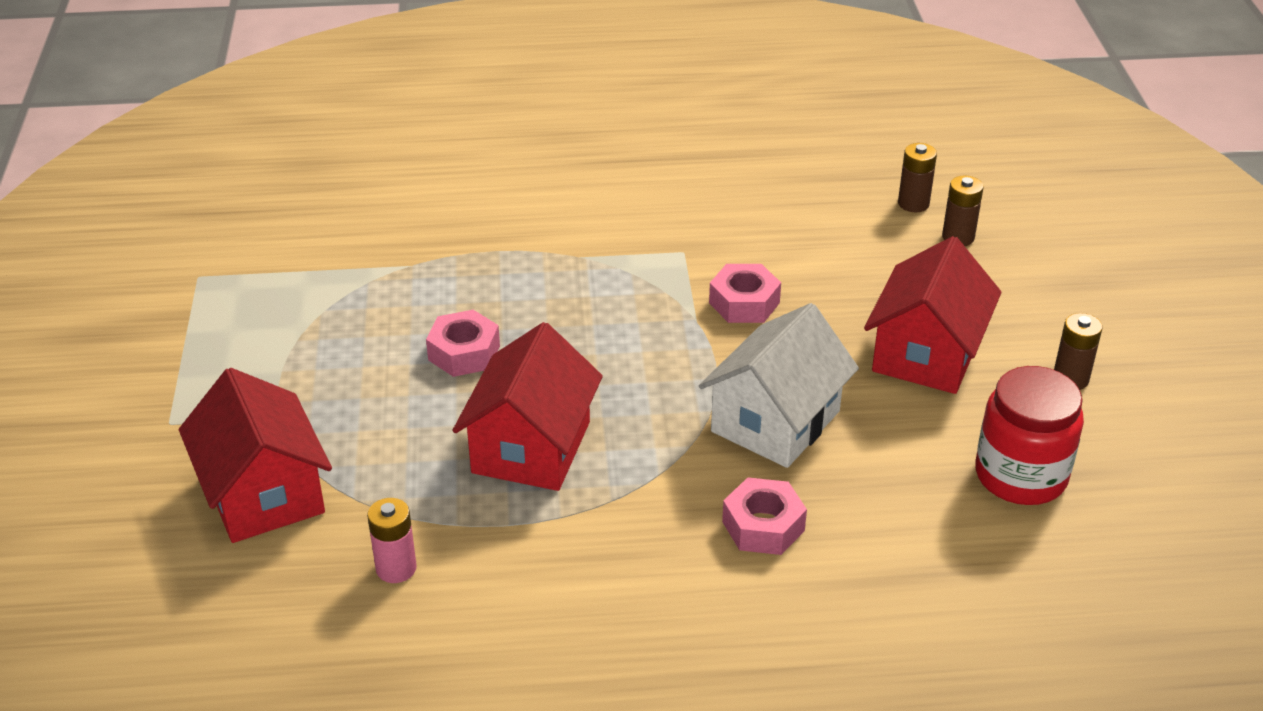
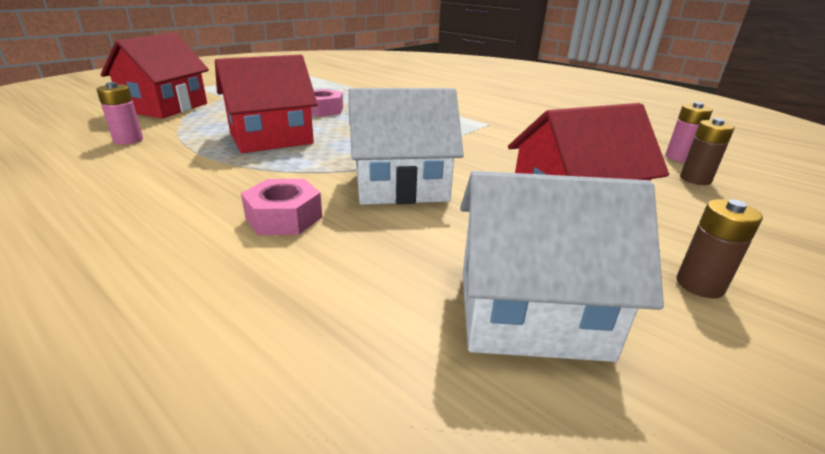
camera: 45 degrees right, 10 degrees down
(744, 303) = (485, 146): pink nut -> none
(913, 203) = (679, 158): brown battery -> pink battery
(1020, 475) = (531, 313): red jar -> white house

